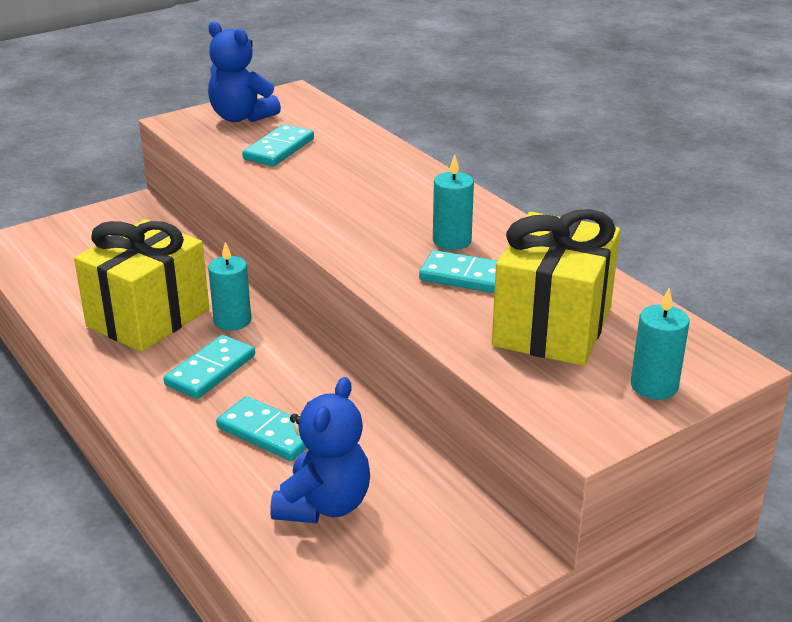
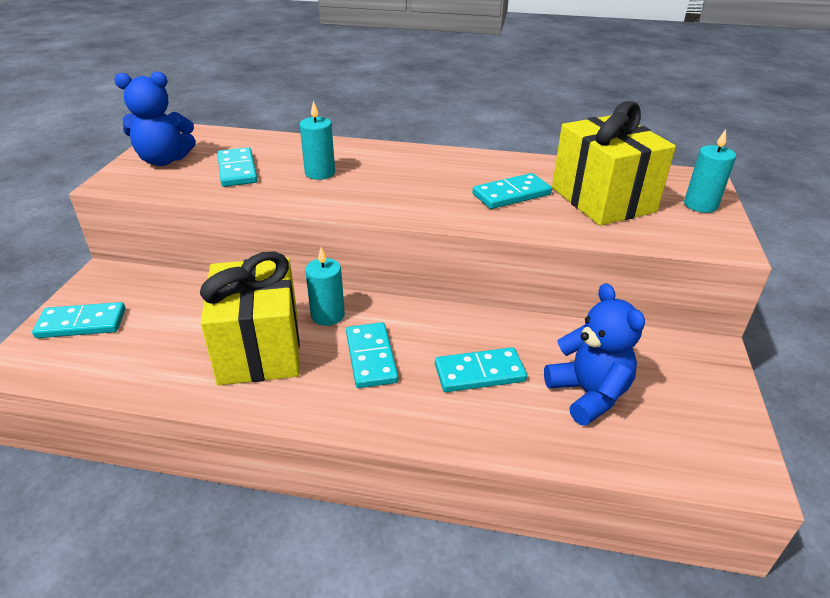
camera: 45 degrees left, 5 degrees up
(73, 235) = (82, 323): none -> turquoise domino
(452, 241) = (461, 179): turquoise candle -> turquoise candle (320, 173)

